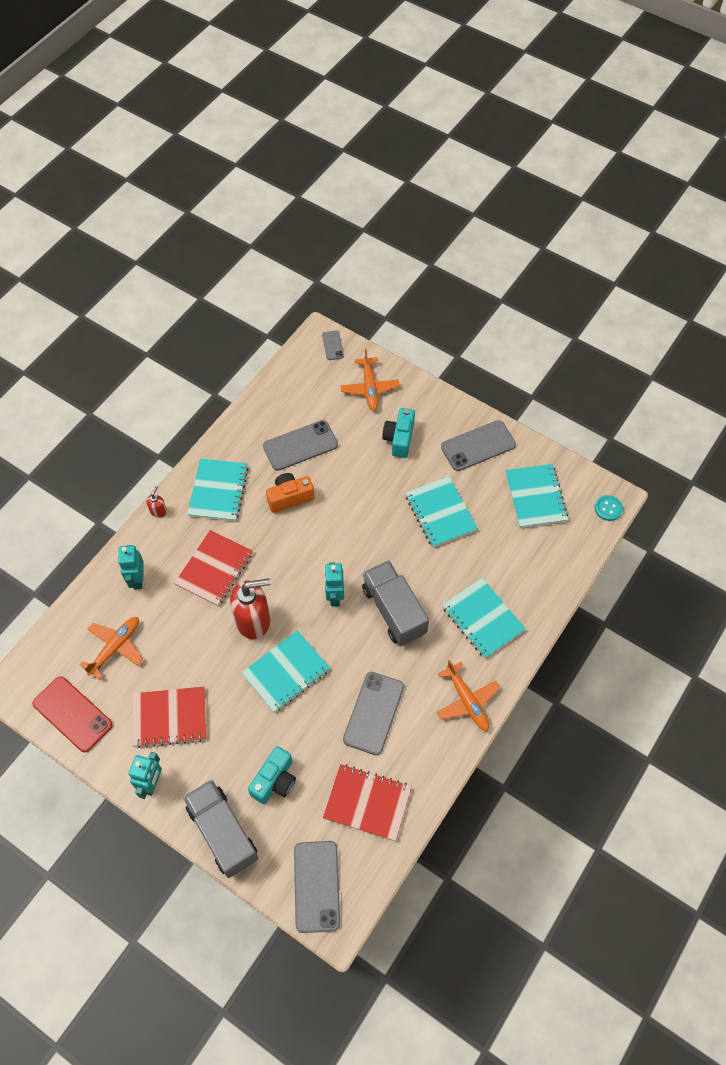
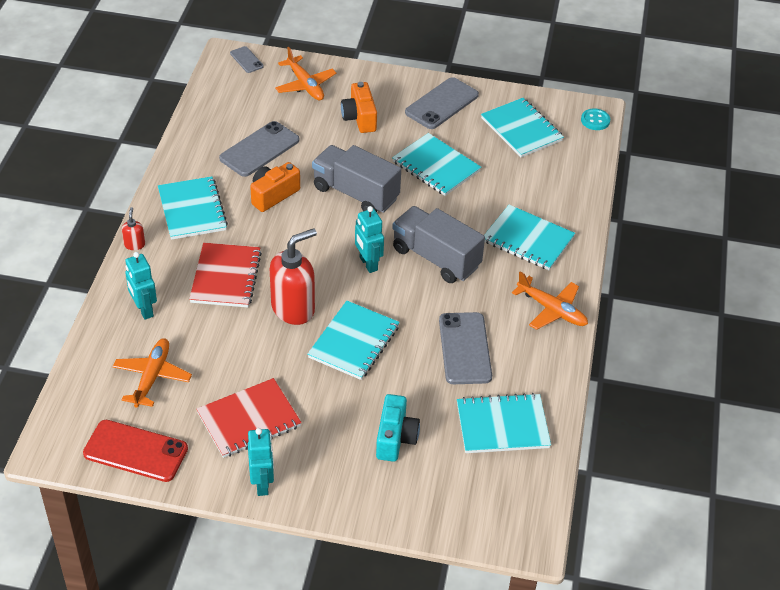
camera: 25 degrees left, 15 degrees down
(223, 832) = (365, 501): grey truck -> grey truck (355, 193)
(316, 886) = (492, 514): grey phone -> none
(367, 803) = (502, 426): red notebook -> turquoise notebook
(399, 439) = (359, 118): turquoise camera -> orange camera

